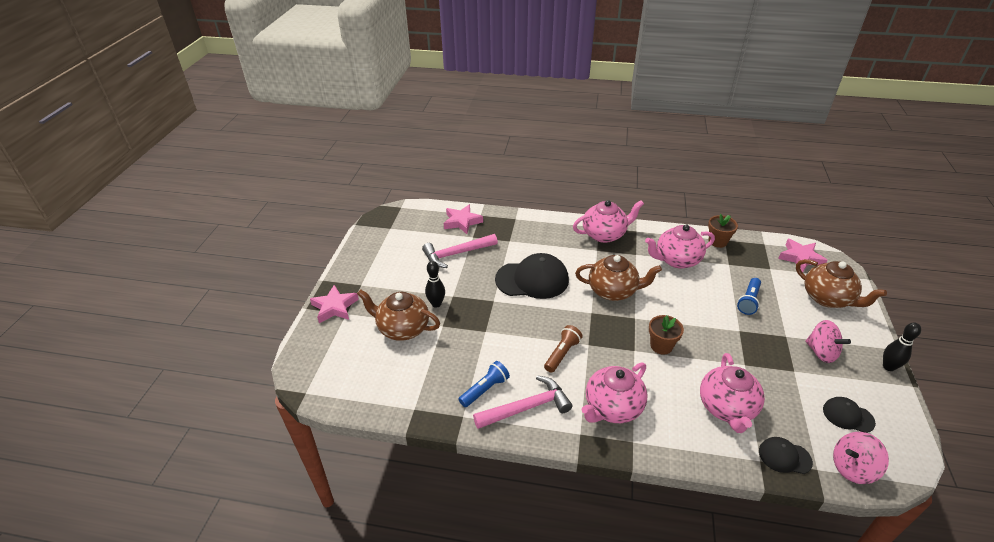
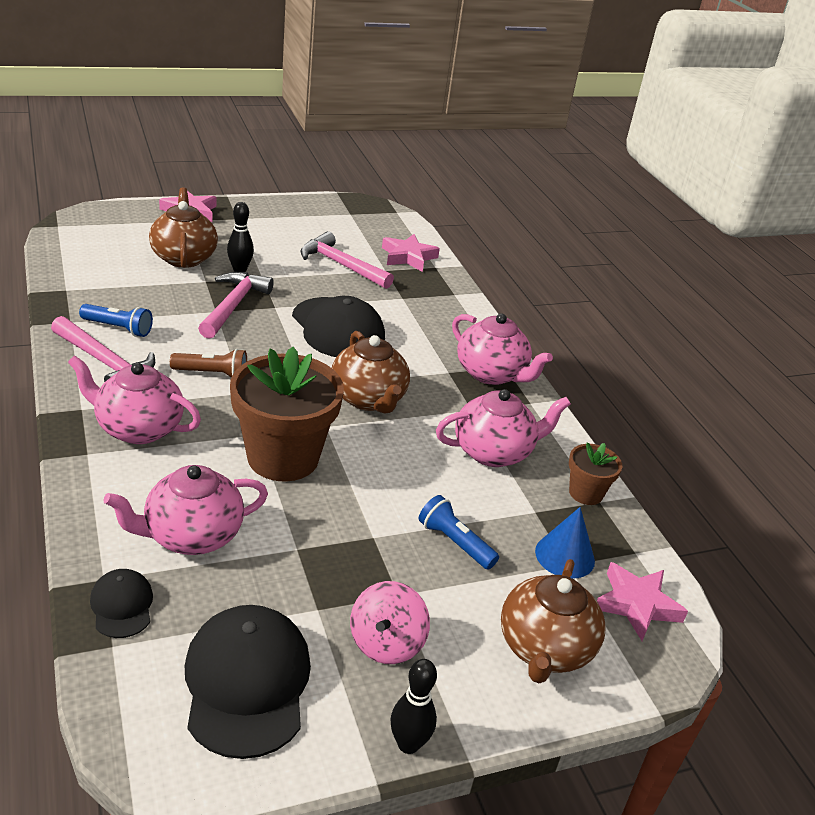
camera: 55 degrees right, 5 degrees down
(482, 320) = (233, 306): none -> pink hammer
(661, 346) = (283, 457): brown flower pot -> brown flower pot, size x2.05
(676, 260) = (494, 452): pink teapot -> pink teapot turned 120 degrees clockwise
(749, 301) = (454, 543): blue flashlight -> blue flashlight turned 45 degrees clockwise
(764, 267) = (565, 556): none -> blue cone
(848, 416) = (247, 683): black cap -> black cap, size x1.95
(852, 468) = (131, 690): pink spinning top -> none

